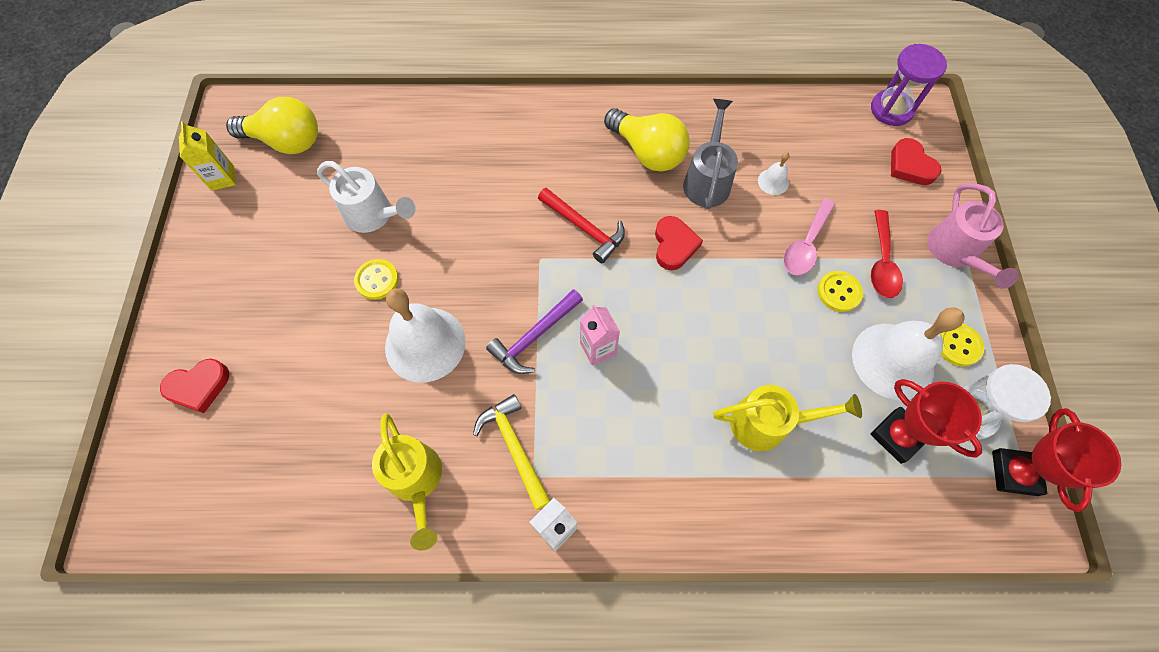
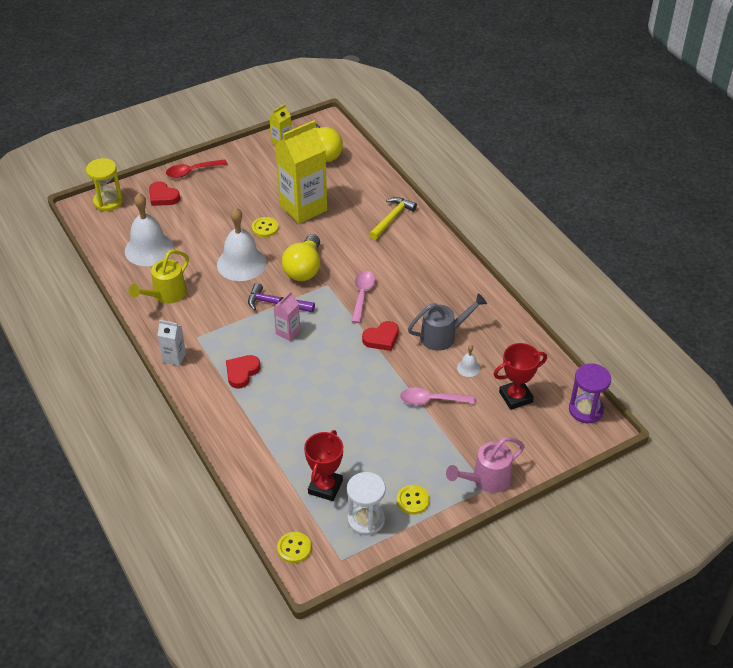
camera: 60 degrees right, 20 degrees down
(138, 476) = (108, 201): none -> yellow hourglass
(374, 215) = (303, 208): white watering can -> yellow carton
(514, 447) = (207, 323): yellow hammer -> yellow hammer (392, 218)
(584, 228) = (362, 295): red hammer -> pink spoon
(647, 152) = (441, 300): yellow light bulb -> yellow light bulb (304, 269)
(768, 423) = (292, 423): yellow watering can -> none
(839, 292) = (407, 428): yellow button -> yellow button (294, 548)
(882, 263) = (447, 443): red spoon -> red spoon (192, 171)
(893, 360) = (377, 470): white bell -> white bell (149, 249)
(910, 166) = (542, 435): red heart -> red heart (242, 373)
(1014, 473) = (339, 553): red trophy -> red trophy (515, 397)

